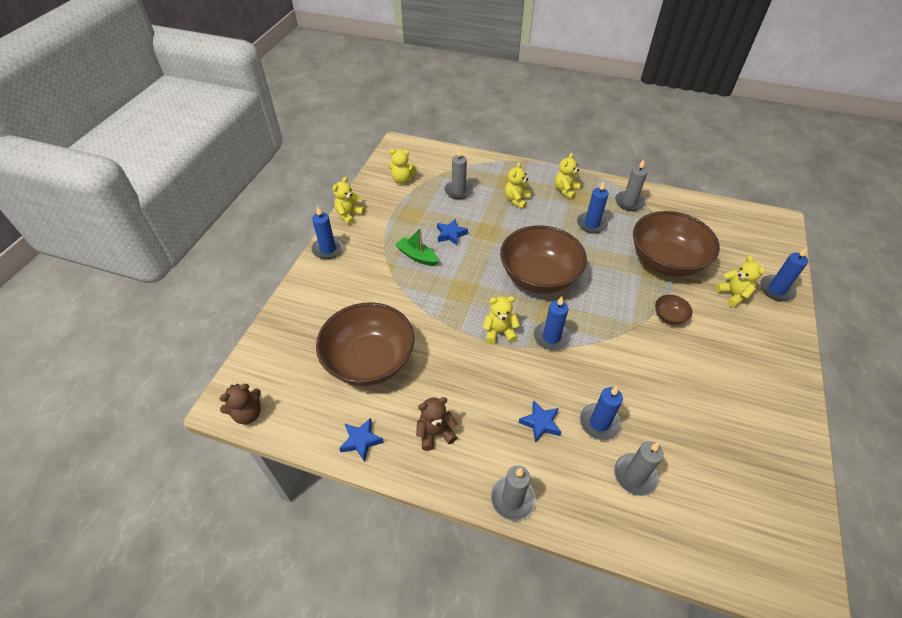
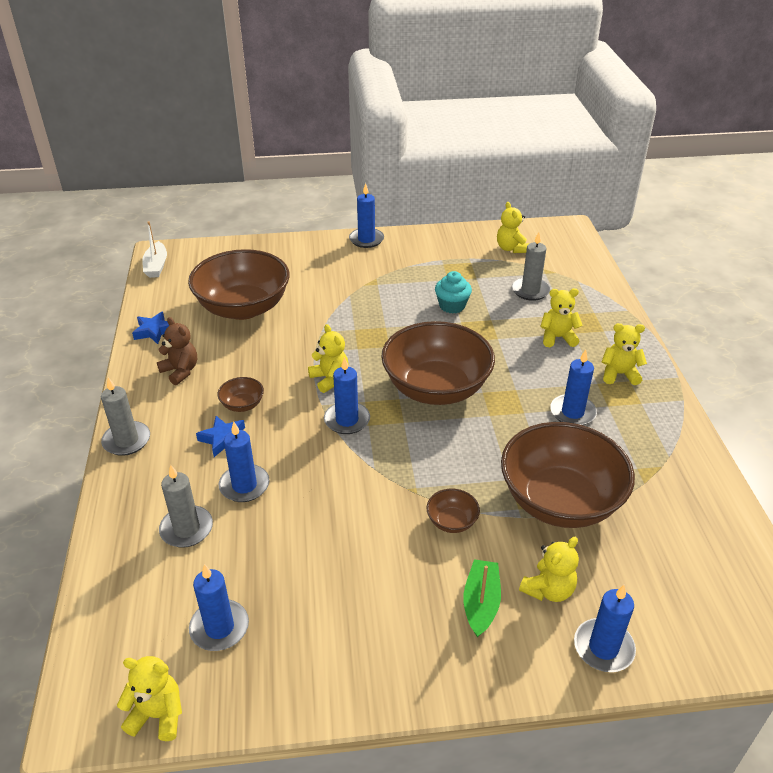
camera: 65 degrees right, 10 degrees down
(248, 413) = (156, 266): brown teddy bear -> white boat
(349, 215) = (424, 235): yellow teddy bear -> yellow teddy bear (158, 715)
(417, 256) = (399, 294): green boat -> green boat (481, 603)
(451, 234) = (452, 306): blue star -> turquoise cupcake
(503, 398) = (242, 405): none -> brown bowl
(629, 202) = (655, 440): grey candle -> none
(736, 477) = (219, 627): none -> blue candle

